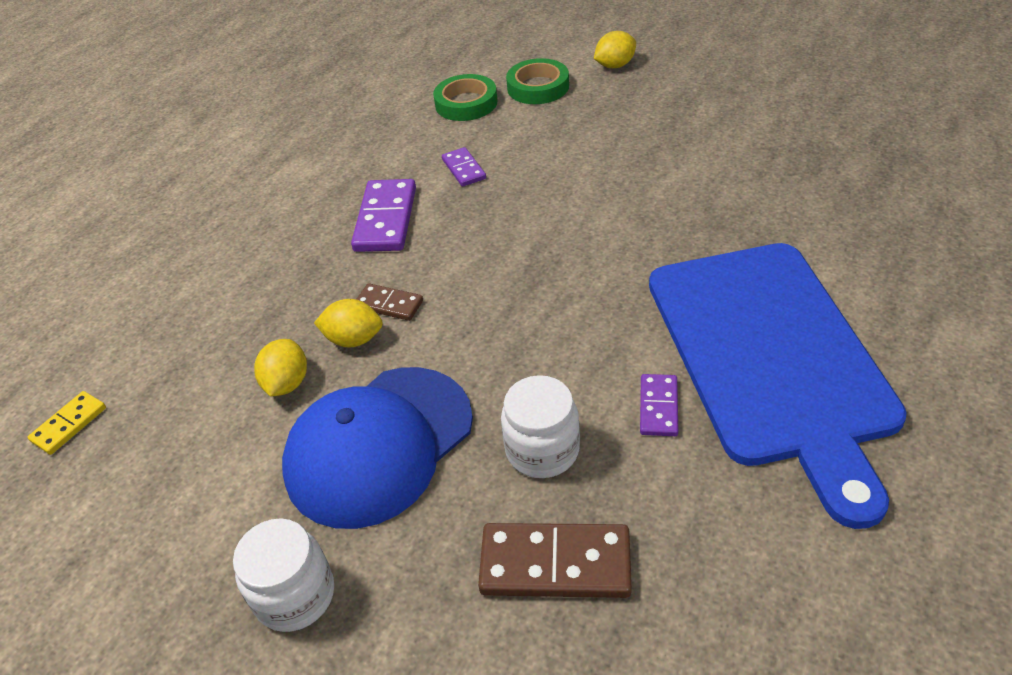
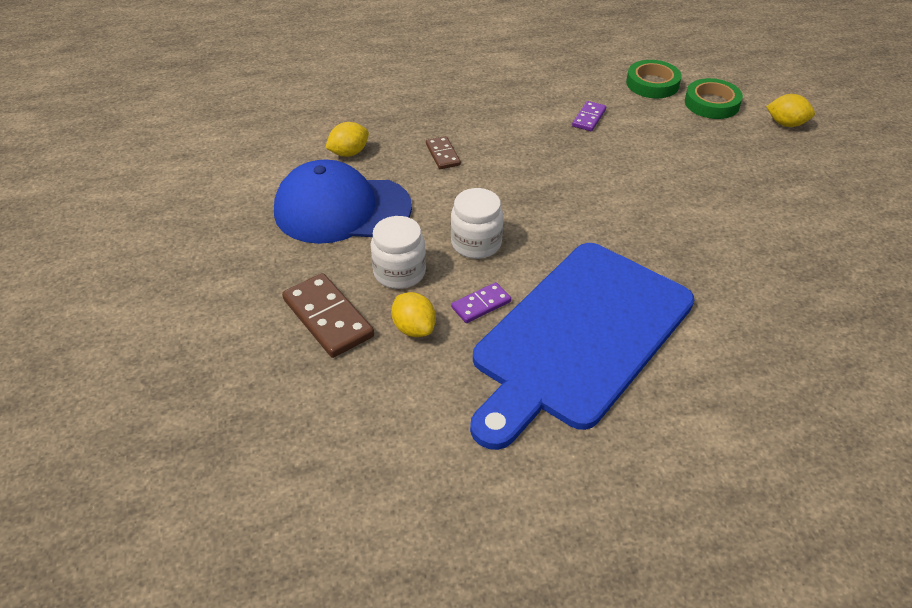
camera: 45 degrees right, 0 degrees up
(69, 425) = (254, 102): yellow domino -> none
(295, 595) = (227, 235): white jar -> white jar (476, 243)
(354, 339) = (403, 157): yellow lemon -> yellow lemon (414, 328)
(385, 219) = (507, 114): purple domino -> none

